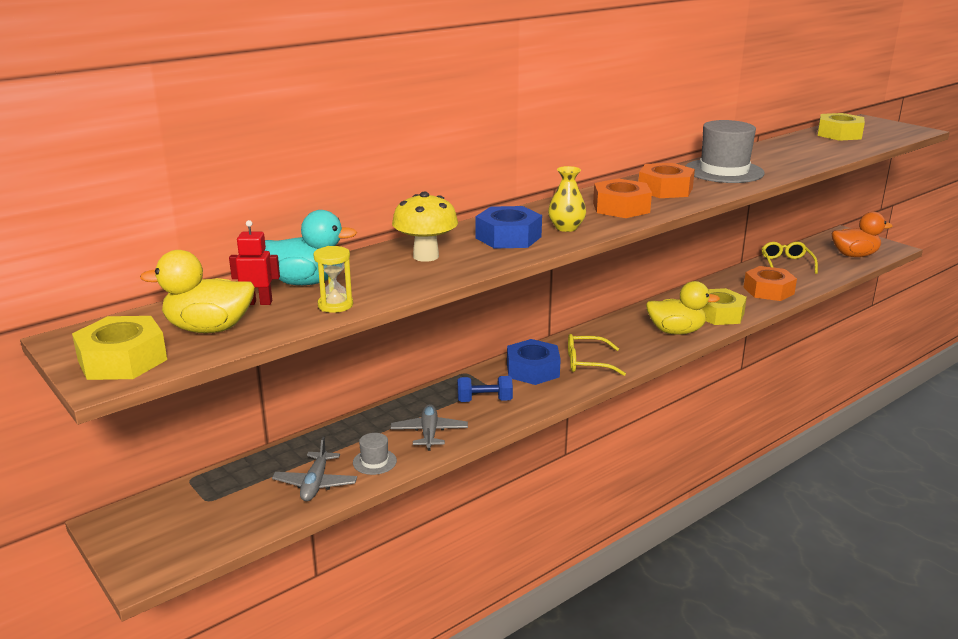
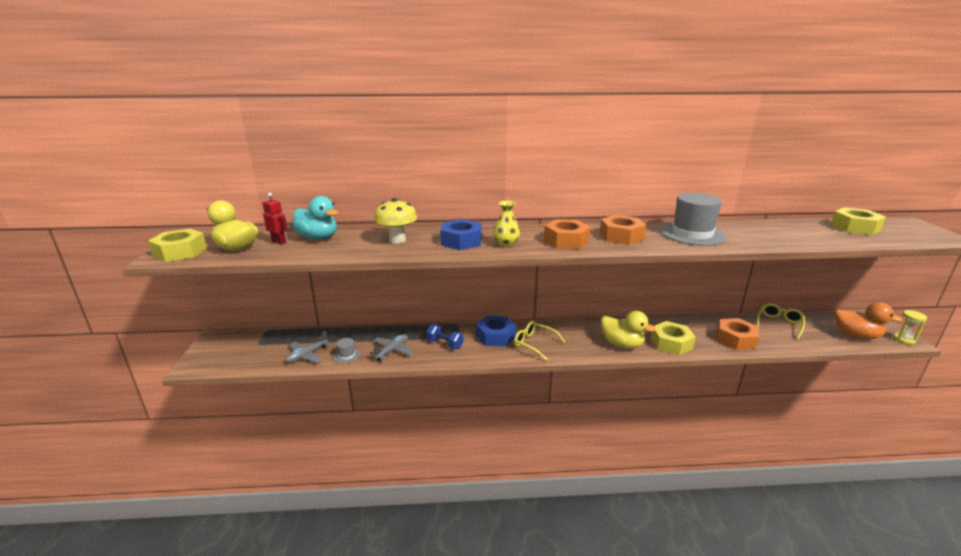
camera: 35 degrees right, 0 degrees up
(335, 305) = (305, 253): yellow hourglass -> yellow hourglass (903, 339)

